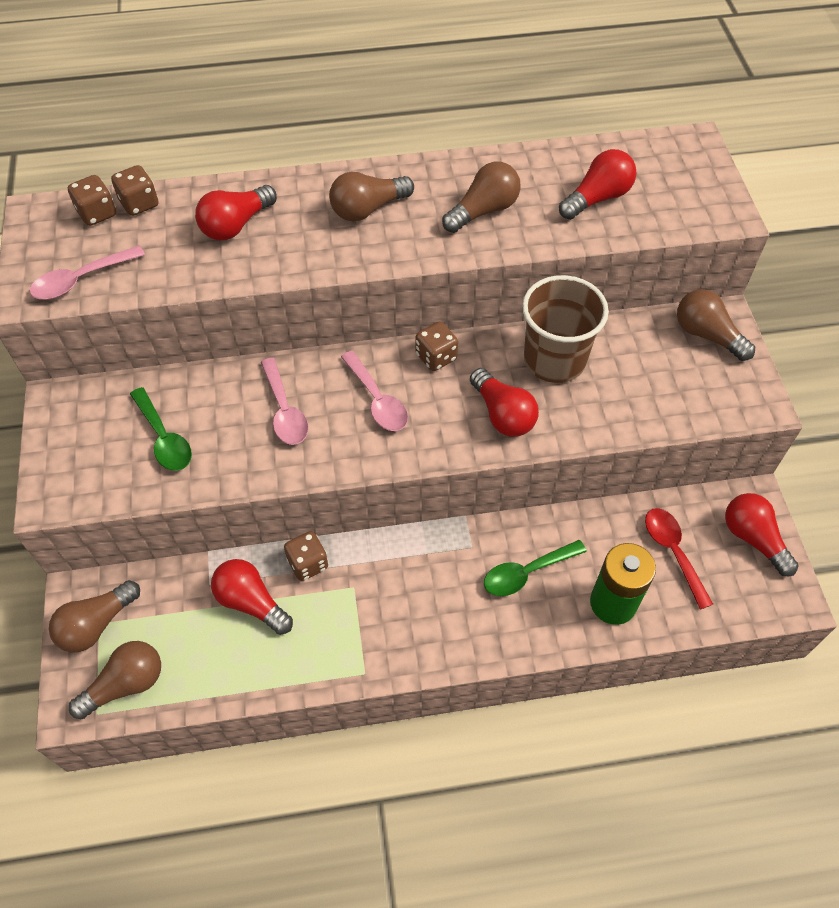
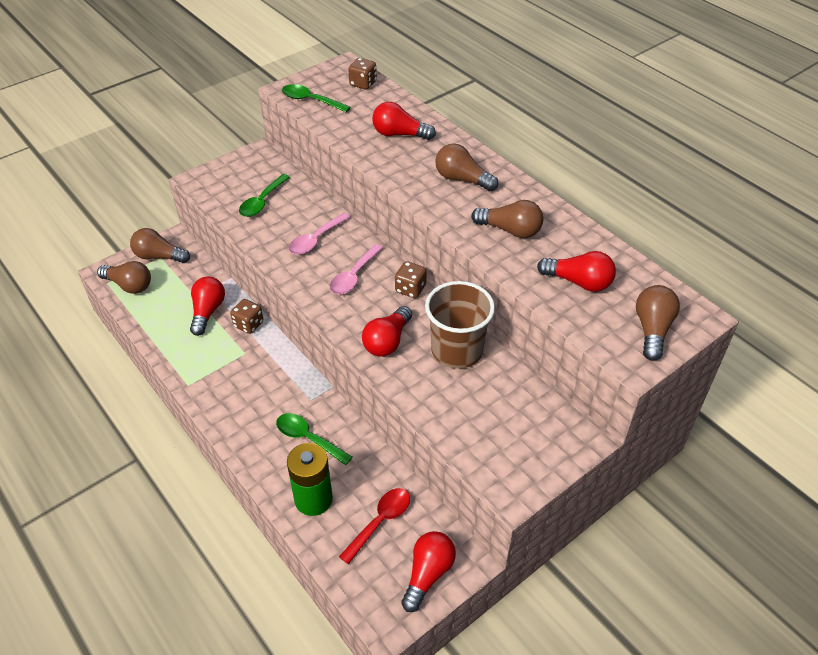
camera: 60 degrees right, 10 degrees down
(81, 279) = (310, 100): pink spoon -> green spoon
(139, 204) = (383, 94): brown dice -> none
(707, 335) = (556, 433): brown light bulb -> brown light bulb (652, 330)

